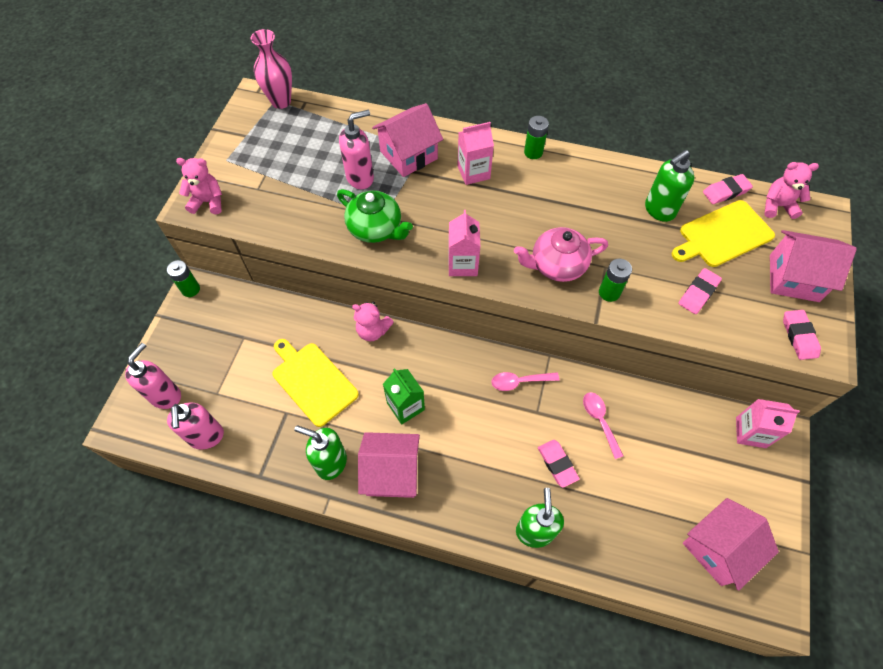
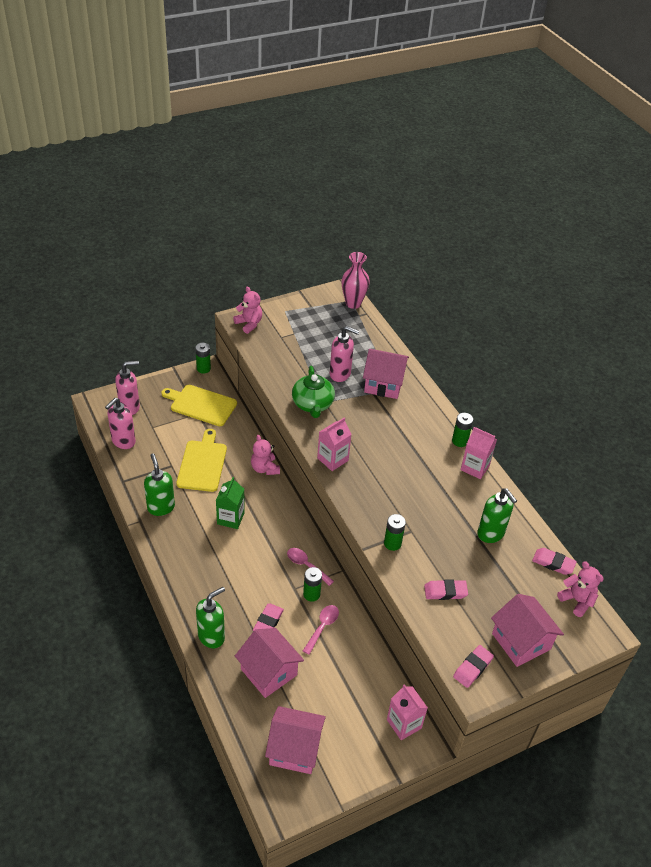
camera: 45 degrees right, 15 degrees down
(392, 472) = (182, 540): pink house -> pink house (269, 672)
(473, 172) = (407, 422): pink carton -> pink carton (475, 467)
(556, 402) = (311, 594): none -> green battery
(557, 265) = (383, 505): pink teapot -> none
(659, 210) = (491, 534): green soap dispenser -> green soap dispenser turned 135 degrees counterclockwise
(723, 235) = (511, 581): yellow cutting board -> yellow cutting board (201, 405)

